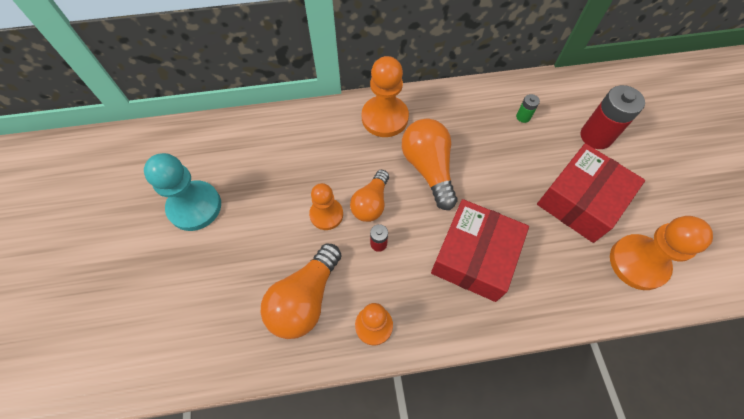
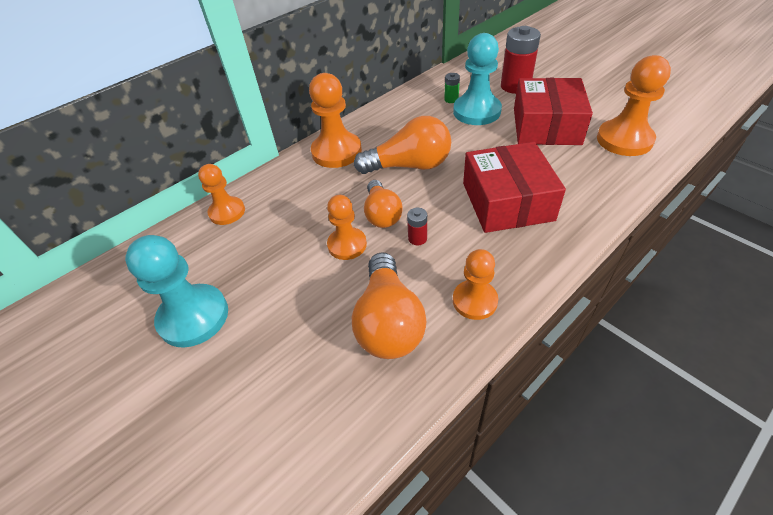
camera: 30 degrees left, 15 degrees down
(269, 128) = (227, 212): none -> orange pawn
(428, 169) = (409, 166): orange light bulb -> orange light bulb turned 135 degrees clockwise
(533, 145) = (476, 111): none -> turquoise pawn

